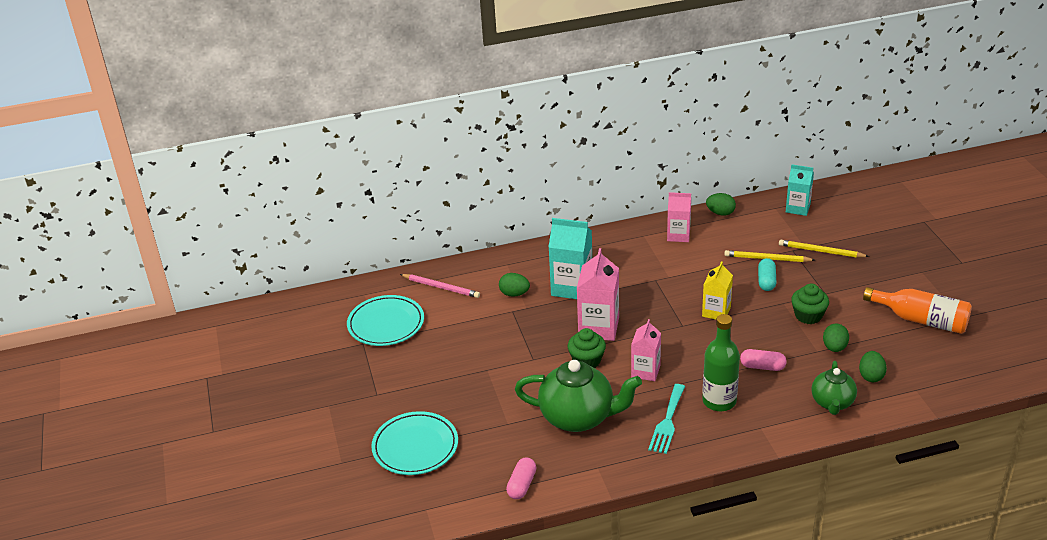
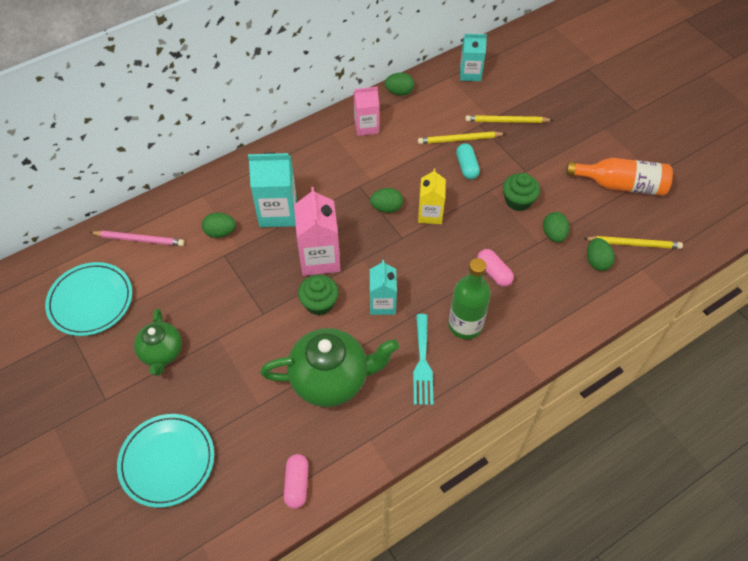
camera: 20 degrees left, 20 degrees up
(645, 371) = (382, 303): pink carton -> turquoise carton
(675, 300) = (386, 208): none -> green egg
(762, 366) = (494, 272): pink capsule -> pink capsule turned 60 degrees clockwise
(832, 403) = (572, 302): green teapot -> green teapot (162, 353)
(915, 368) = (634, 244): none -> yellow pencil

